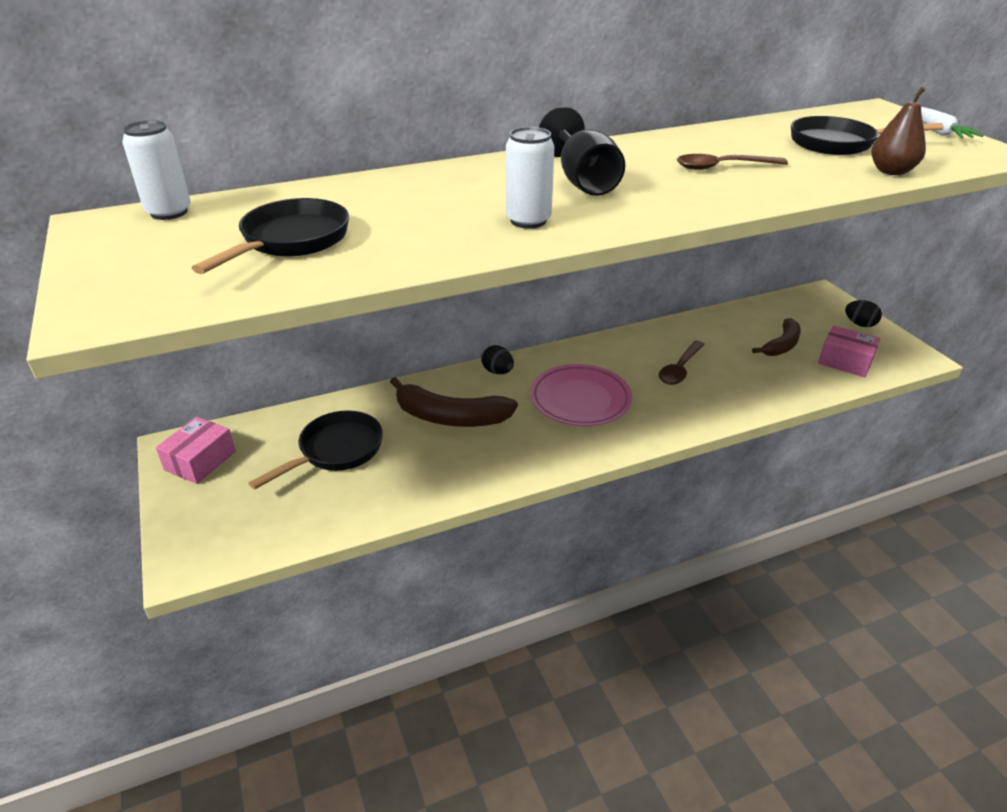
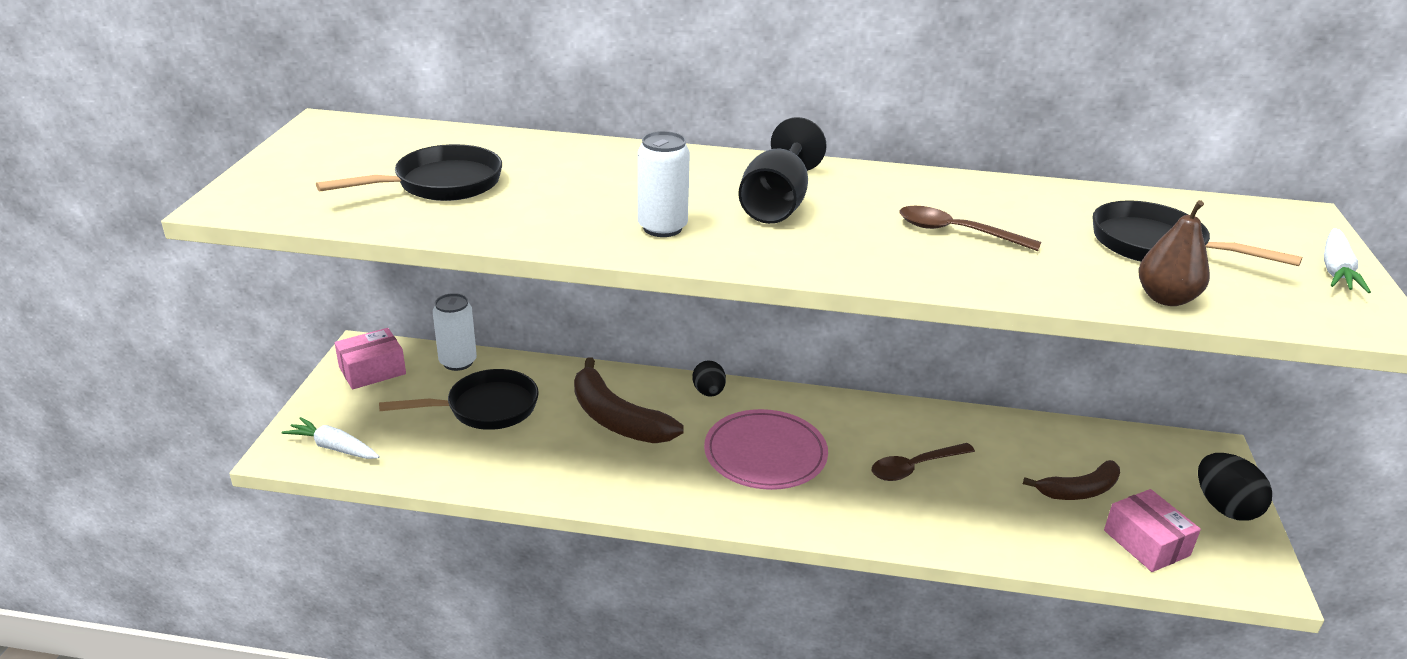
camera: 30 degrees right, 5 degrees down
(169, 212) = (386, 130): white can -> white can (458, 362)
(230, 539) = (334, 447): none -> white carrot
(859, 324) = (1224, 507): black egg -> black egg, size x1.53

